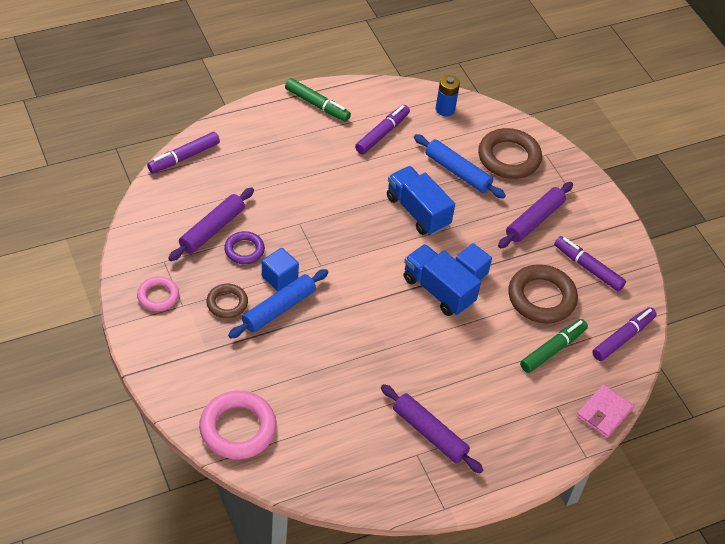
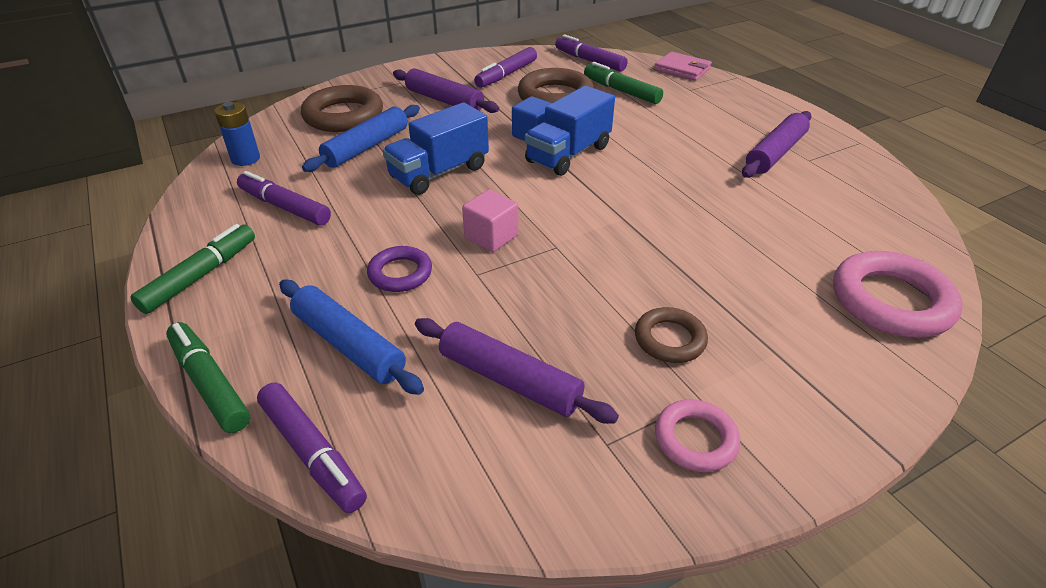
camera: 90 degrees left, 10 degrees down
(234, 119) = (210, 383): none -> green marker
(244, 250) = (548, 331): purple ring -> purple ring (400, 273)
(278, 309) = (654, 281): blue rolling pin -> blue rolling pin (348, 345)
(279, 277) = (594, 285): blue cube -> none
(336, 233) = (491, 236): none -> pink cube

